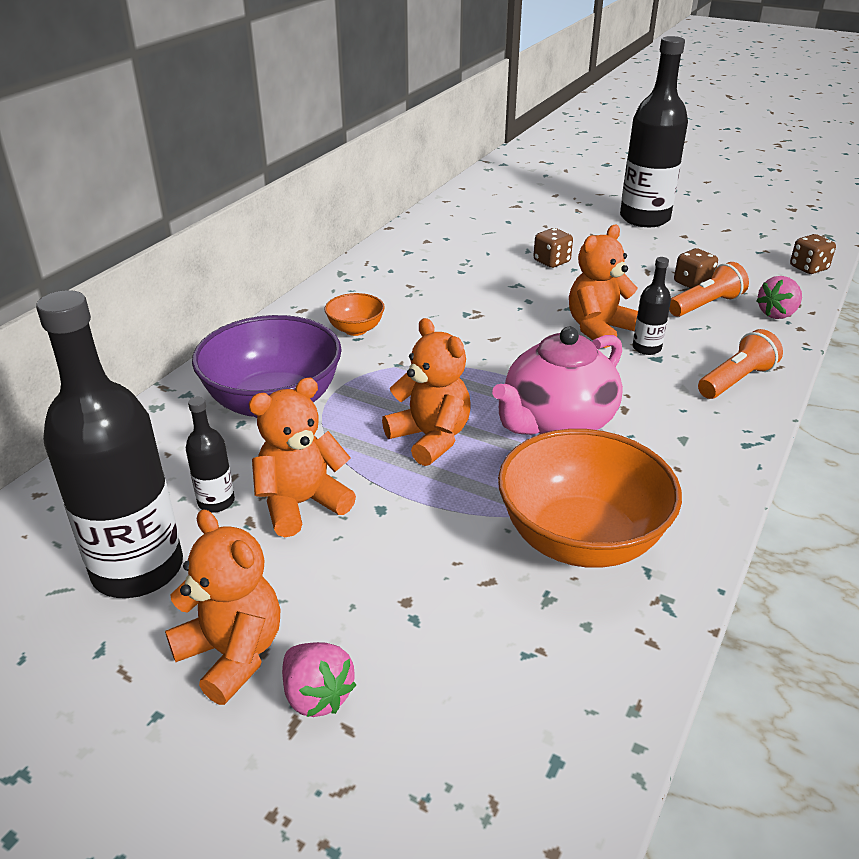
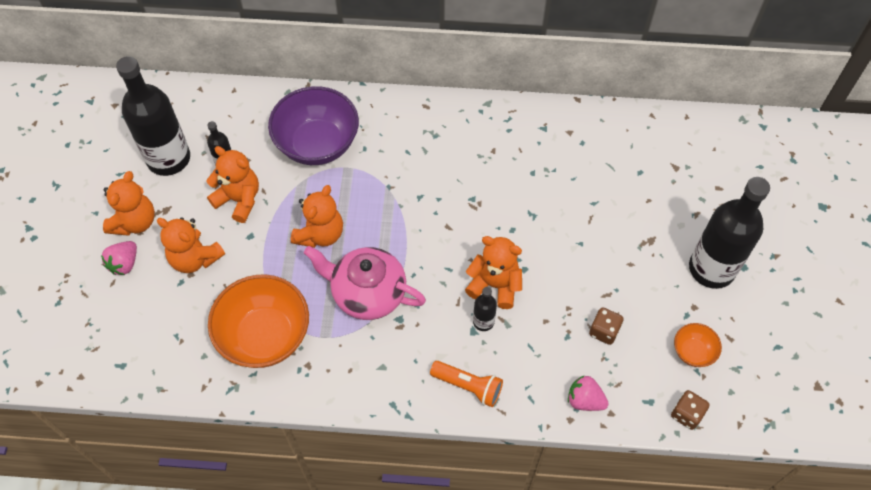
camera: 65 degrees right, 25 degrees up
(355, 329) = (417, 146): orange bowl -> orange bowl (693, 352)
(377, 586) = (195, 258): none -> orange teddy bear
(551, 261) = (584, 225): brown dice -> none
(706, 305) = (571, 347): orange flashlight -> none

